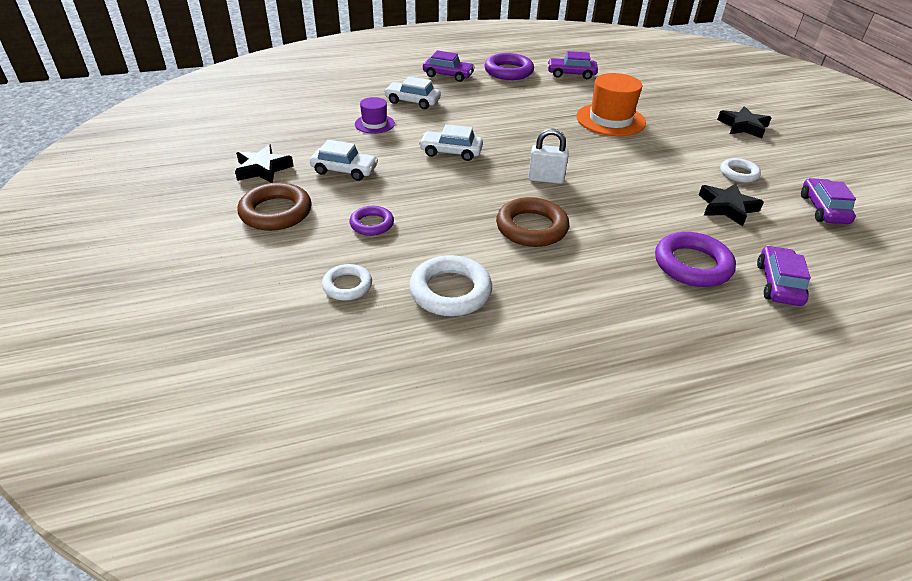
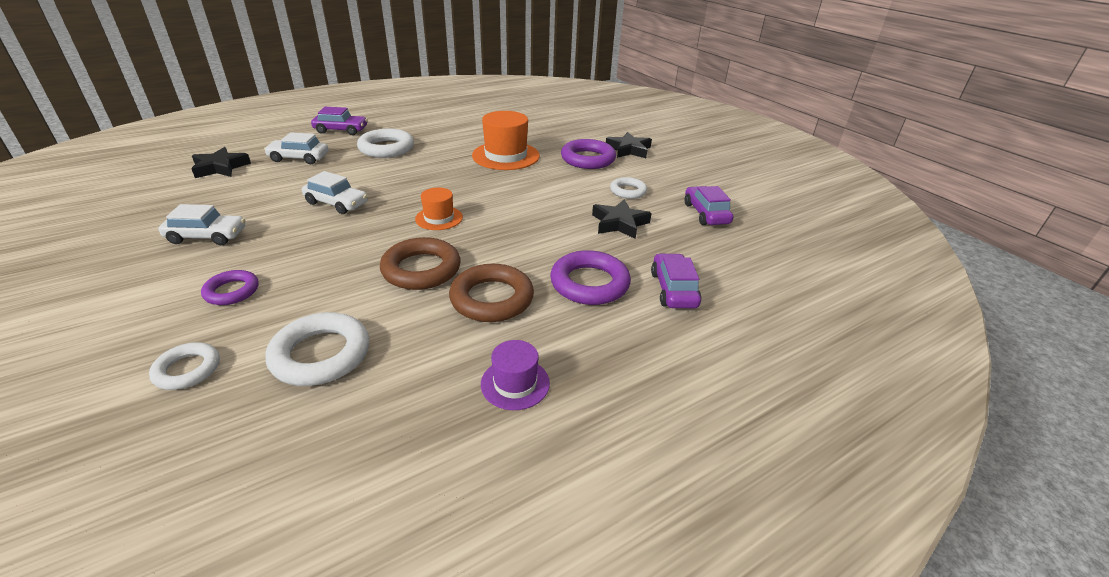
camera: 15 degrees left, 5 degrees down
(263, 169) = (101, 247): black star -> black star (220, 167)
(276, 212) = (107, 294): brown ring -> brown ring (492, 298)
(374, 124) = (252, 184): purple hat -> purple hat (515, 383)
(451, 152) = (337, 203): white car -> white car turned 150 degrees counterclockwise
(492, 99) = (386, 148): none -> white ring
(508, 71) = (405, 122): purple ring -> purple ring (588, 159)
(546, 179) = (439, 218): white padlock -> orange hat
(571, 74) = (467, 119): purple car -> none

